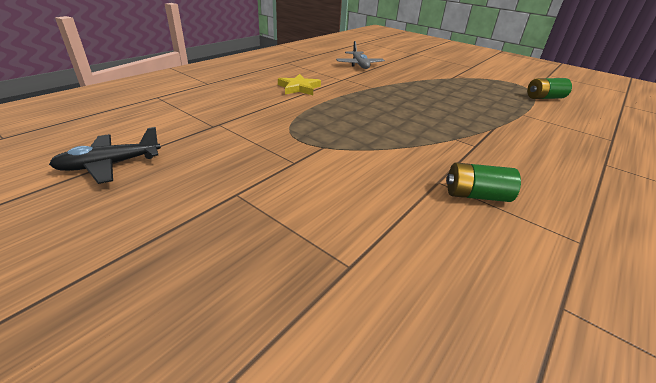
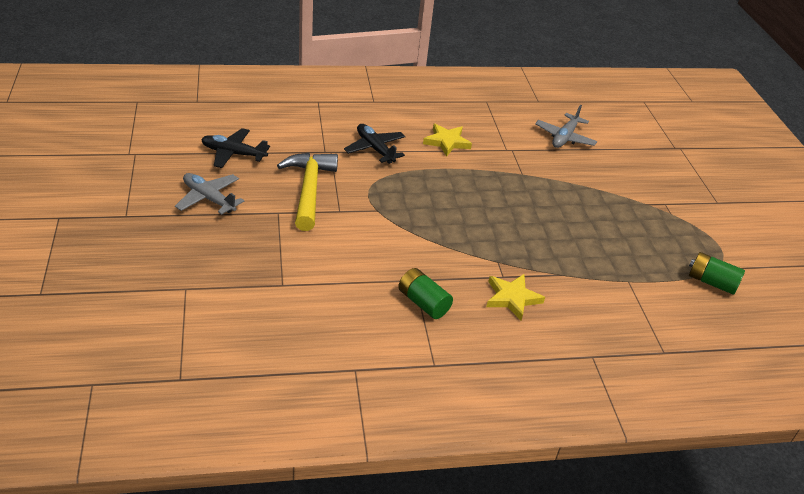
camera: 40 degrees right, 5 degrees up
(127, 224) = (209, 199): none -> grey plane
(240, 159) = (309, 189): none -> yellow hammer
(254, 109) = (375, 149): none -> black plane
(507, 156) = (512, 298): none -> yellow star

